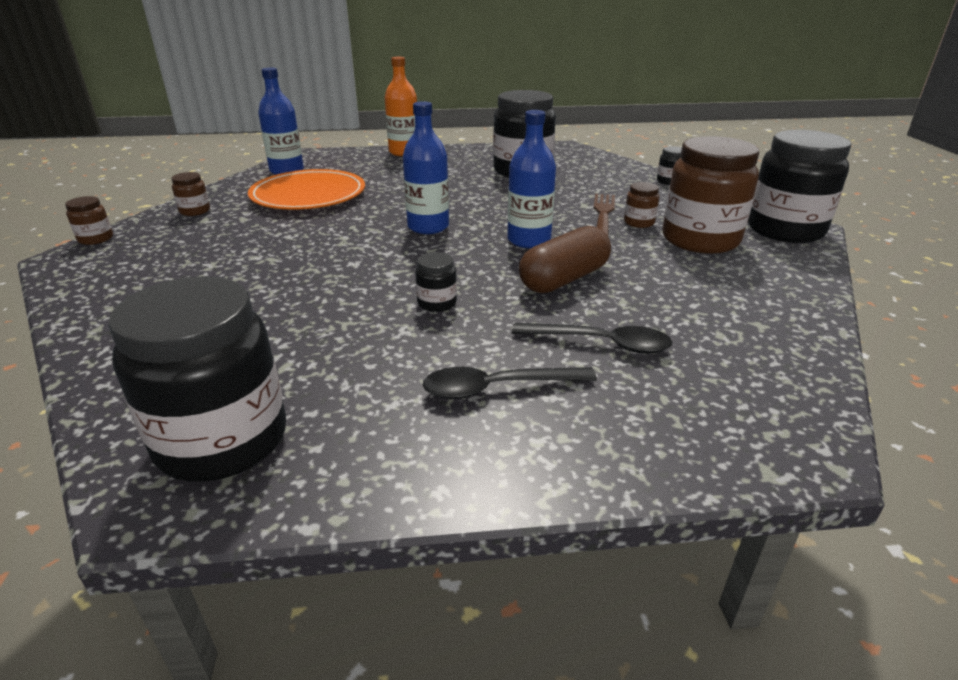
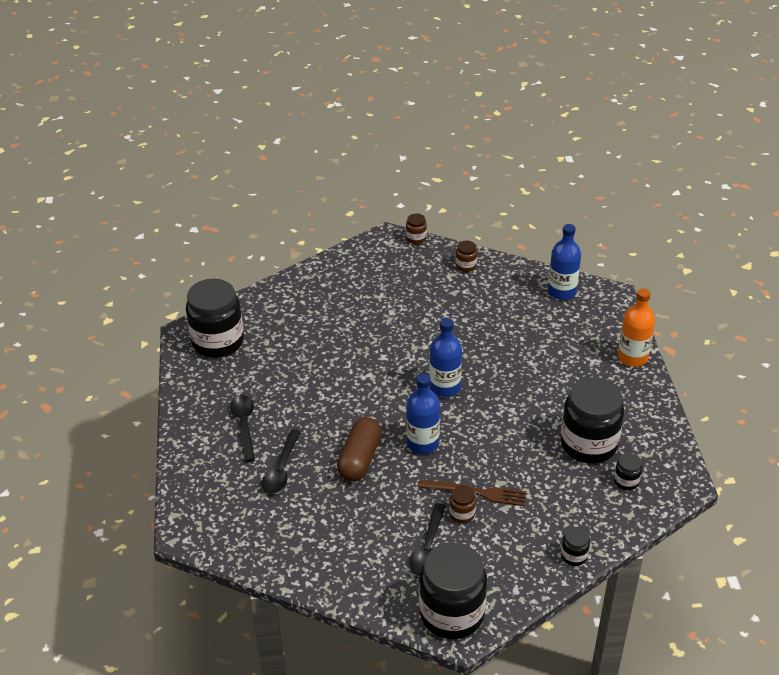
camera: 90 degrees right, 10 degrees up
(308, 195) = (505, 315): orange plate -> none
(437, 303) = (329, 399): black jar -> black jar (626, 481)
(564, 279) = (360, 459): brown capsule -> brown capsule turned 60 degrees clockwise
(700, 240) = (428, 548): brown jar -> black spoon

